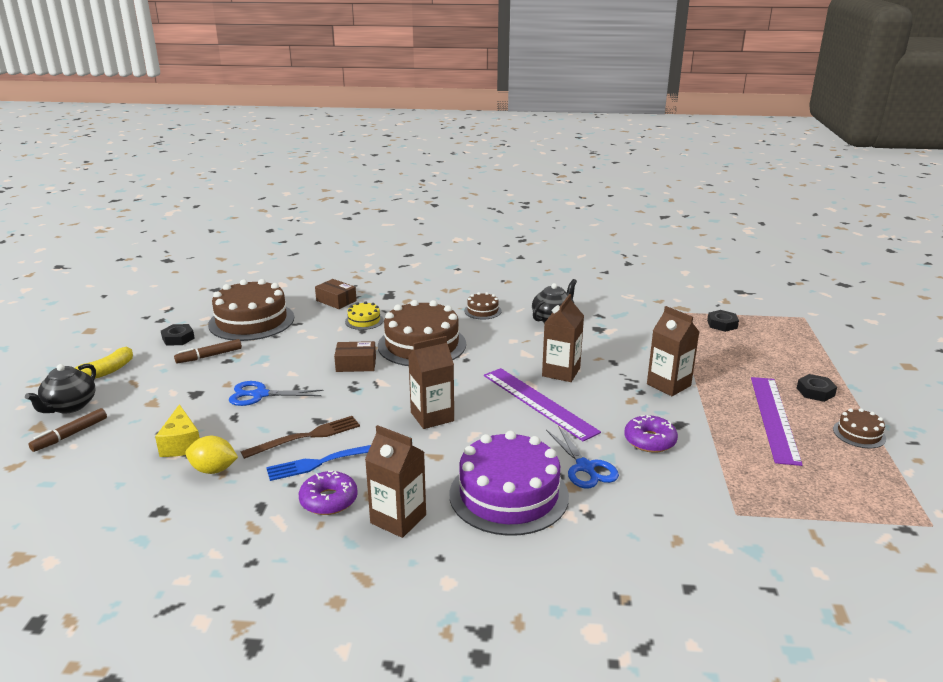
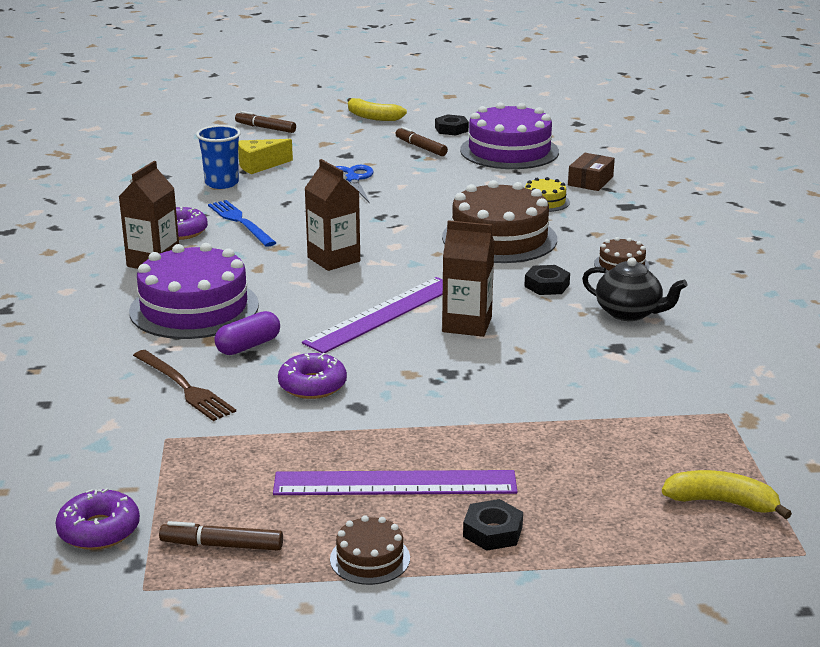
camera: 80 degrees right, 0 degrees up
(70, 406) = (310, 118): black teapot -> none
(214, 470) = (222, 183): yellow lemon -> blue cup
(251, 321) = (509, 151): brown cake -> purple cake
(306, 437) = (281, 209): brown fork -> brown fork (184, 387)
(356, 364) = (434, 211): brown box -> none
(585, 467) = (248, 346): blue scissors -> purple capsule
(668, 385) = (463, 401): brown carton -> none
(722, 324) = (705, 456): black nut -> black nut (547, 285)
(765, 328) = (721, 502): none -> yellow banana
(868, 489) = (222, 545): none -> brown marker
(873, 548) = (99, 530): none -> purple donut

